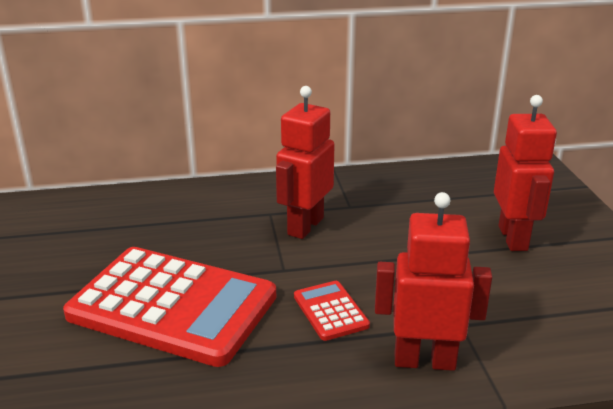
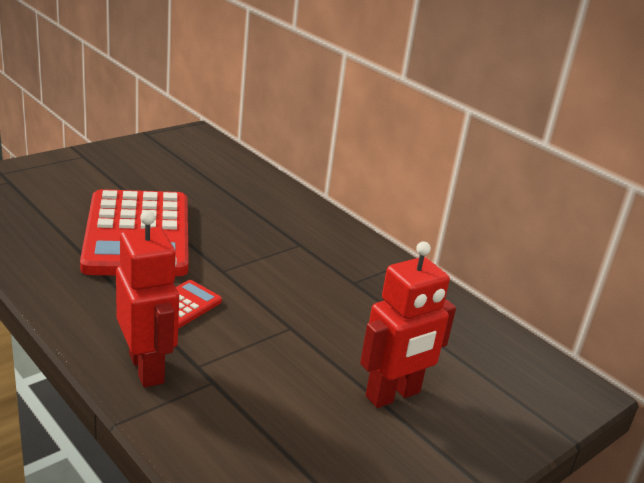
camera: 55 degrees right, 0 degrees up
(305, 226) = (296, 266): red robot -> none

